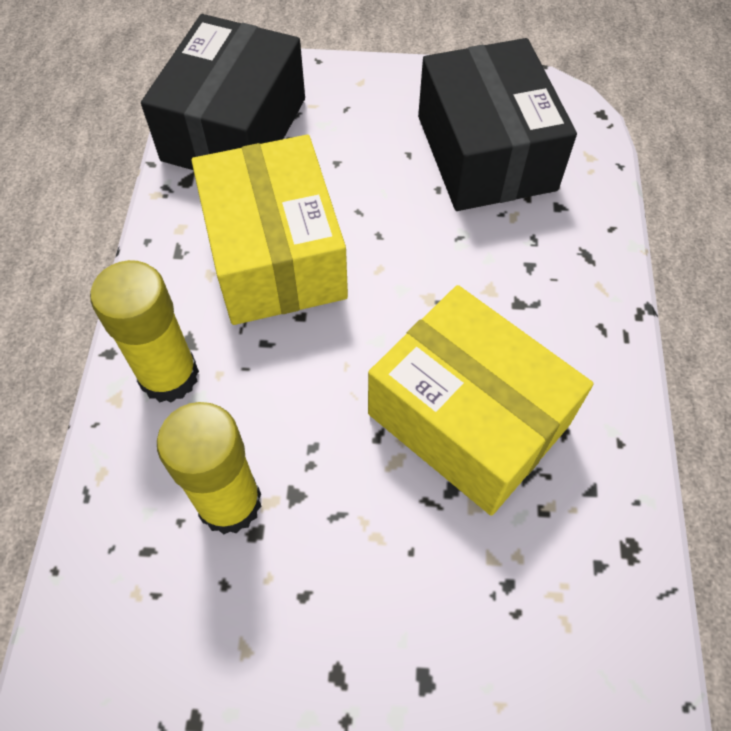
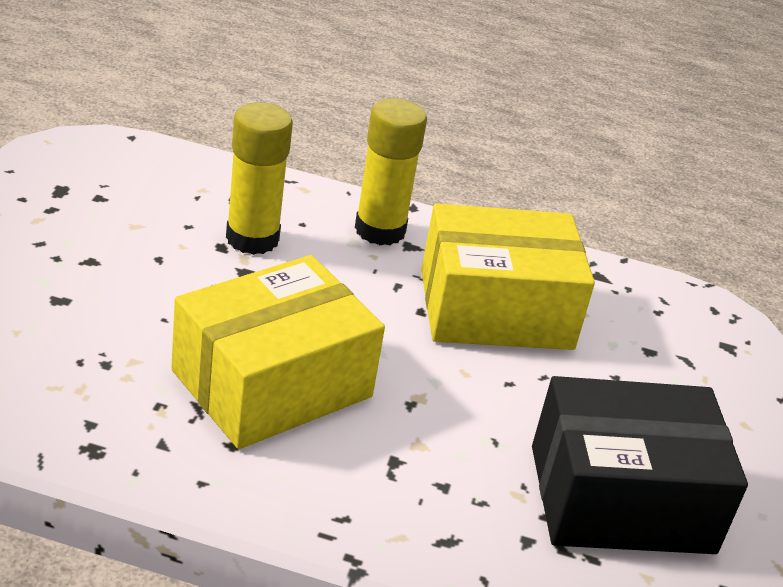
camera: 95 degrees right, 25 degrees down
(234, 129) = (668, 316): black box -> none

